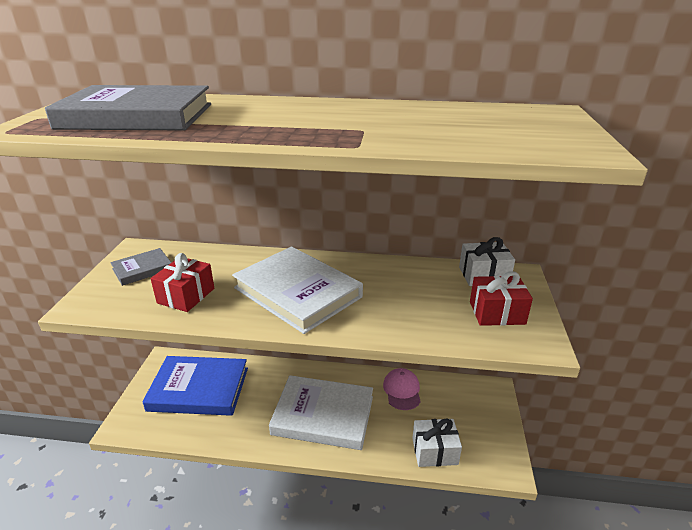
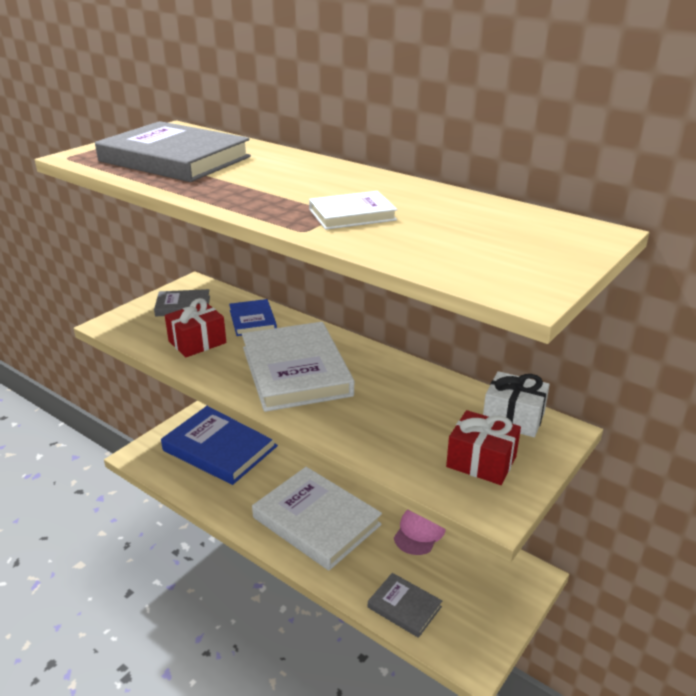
camera: 30 degrees right, 0 degrees up
(220, 263) = (252, 320): none -> blue book
(375, 129) = (352, 215): none -> white book
(434, 451) = (404, 607): white gift -> grey book

